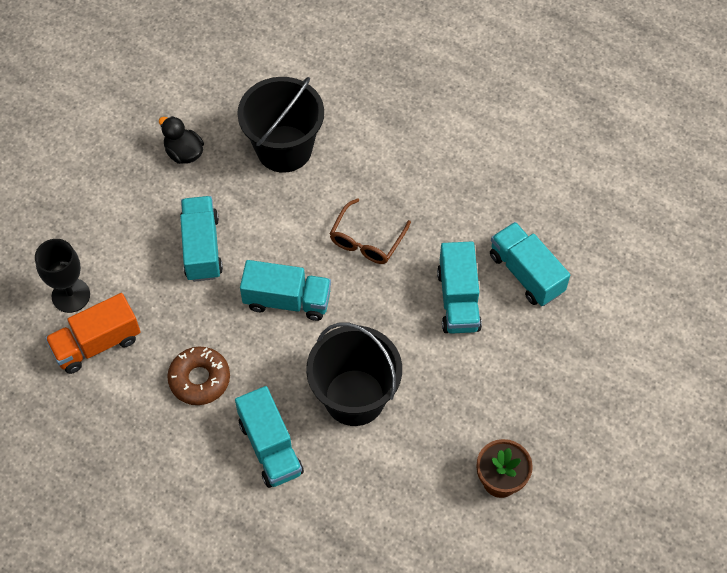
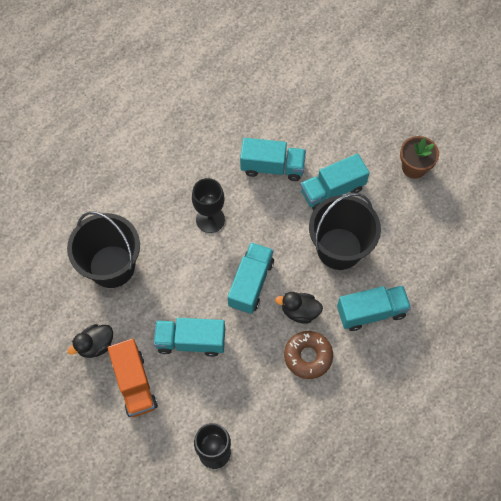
camera: 80 degrees left, 5 degrees up
(97, 343) = (263, 434): orange truck -> orange truck (134, 383)
(258, 361) = (299, 311): none -> black duck
(366, 240) = (210, 219): brown glasses -> black goblet
(526, 273) = (259, 120): turquoise truck -> turquoise truck (332, 190)

